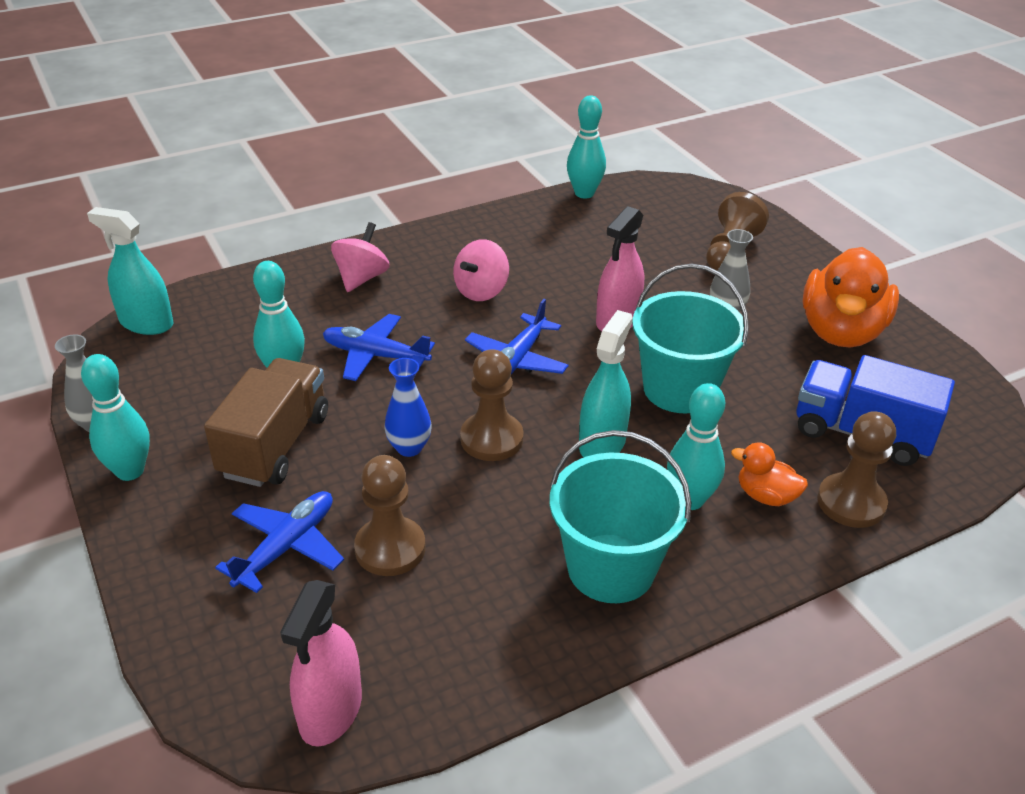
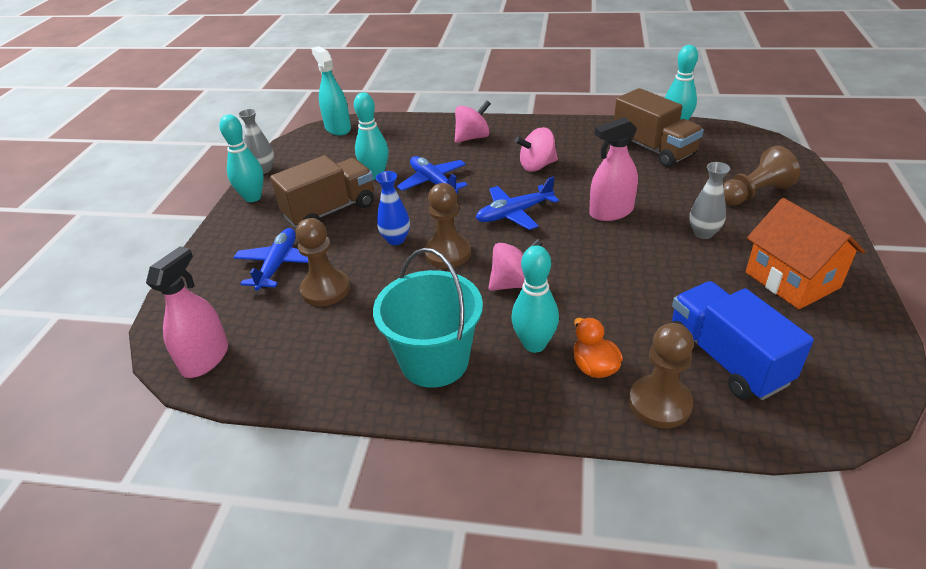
camera: 40 degrees right, 0 degrees up
(286, 547) = (278, 265): blue plane -> blue plane turned 60 degrees counterclockwise
(331, 711) = (205, 359): pink spray bottle -> pink spray bottle turned 150 degrees clockwise
(588, 229) = (653, 149): none -> brown truck
(602, 443) = (514, 283): turquoise spray bottle -> pink spinning top
(679, 389) = (607, 271): turquoise bucket -> none
(841, 332) = (792, 280): orange duck -> orange house

